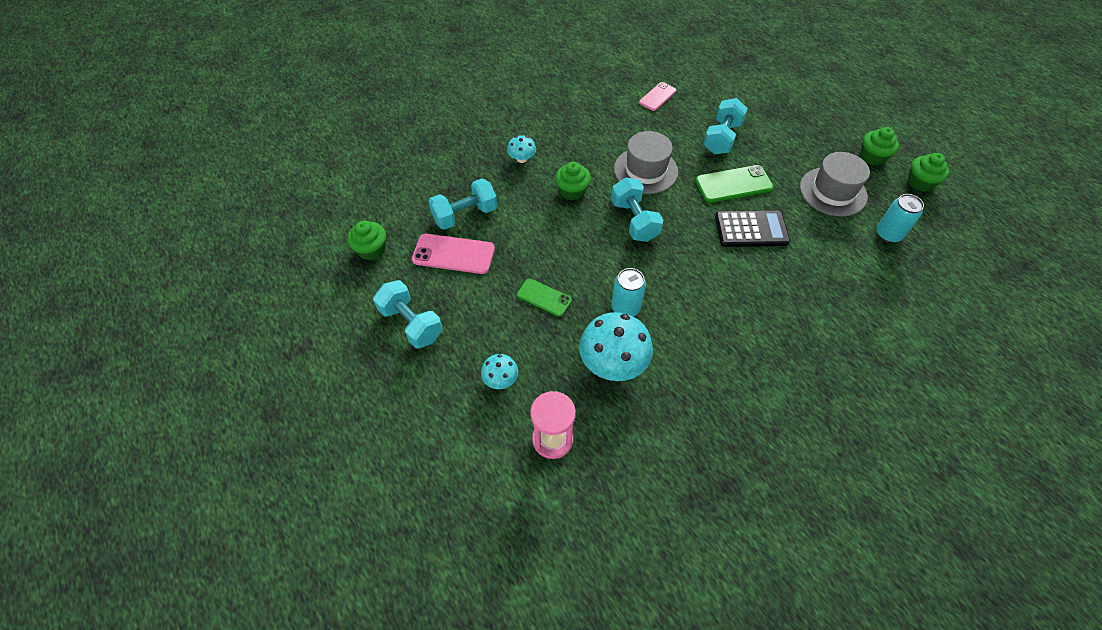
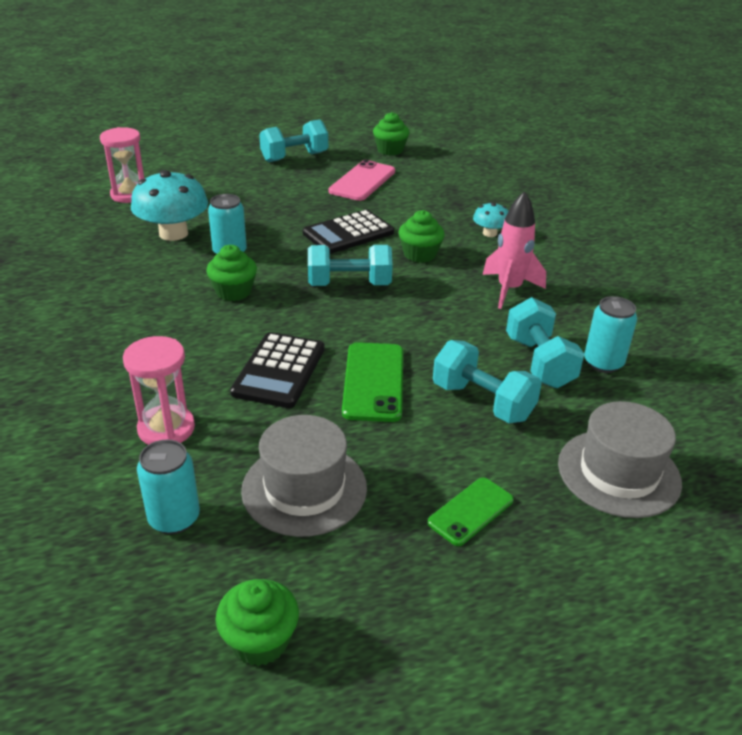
camera: 105 degrees right, 20 degrees down
(465, 215) = (412, 192): turquoise dumbbell -> turquoise dumbbell (539, 362)
(500, 379) = (206, 183): turquoise mushroom -> none
(544, 297) = (277, 214): green phone -> green phone (471, 511)
(557, 240) = (348, 233): none -> black calculator
(598, 140) = (509, 290): none -> pink rocket
(645, 170) = (435, 313): grey hat -> grey hat (618, 473)
(657, 97) = (603, 363): pink phone -> turquoise can
(835, 264) = (166, 429): none -> pink hourglass
(872, 157) = (365, 592): green cupcake -> green cupcake (233, 291)

